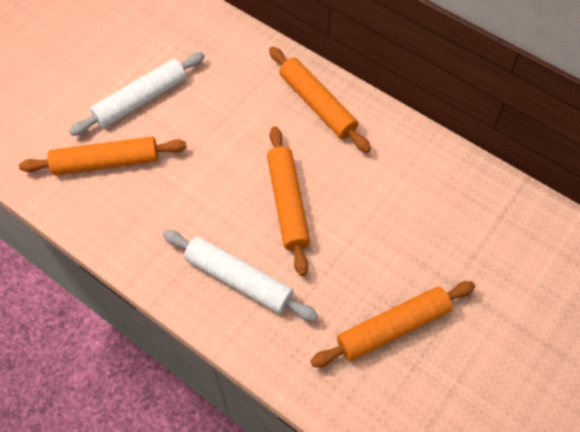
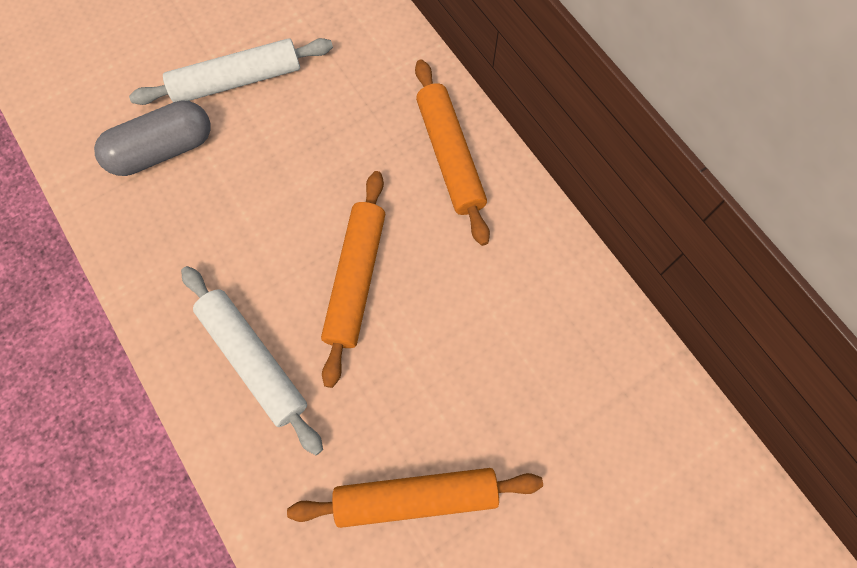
camera: 20 degrees right, 10 degrees up
(106, 162) = (162, 150): orange rolling pin -> grey capsule

